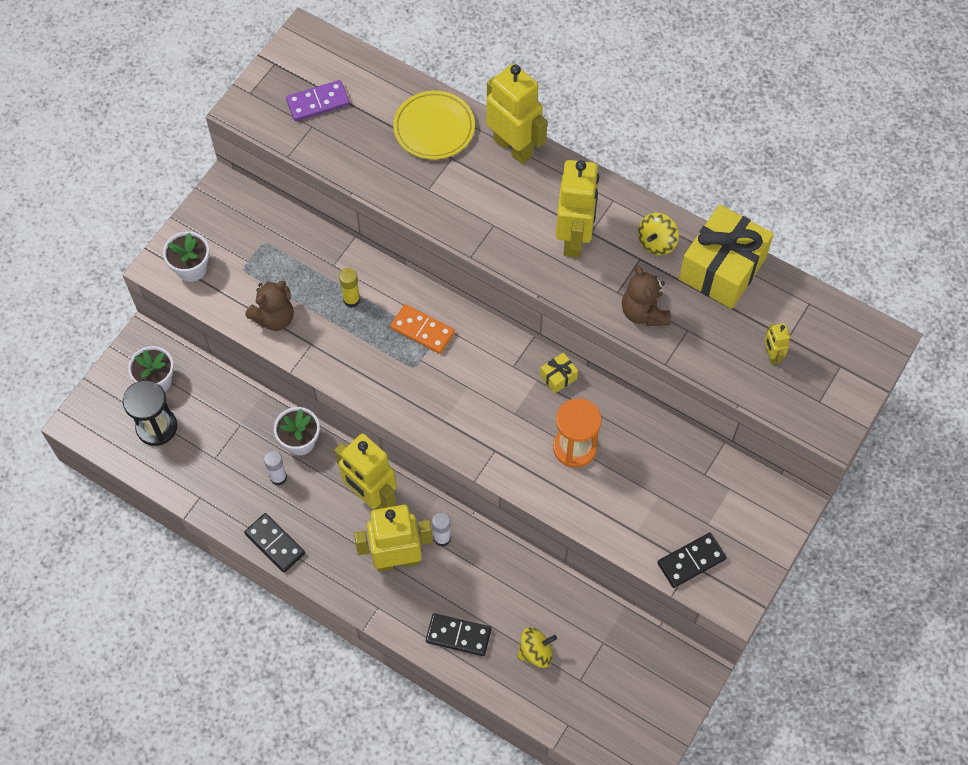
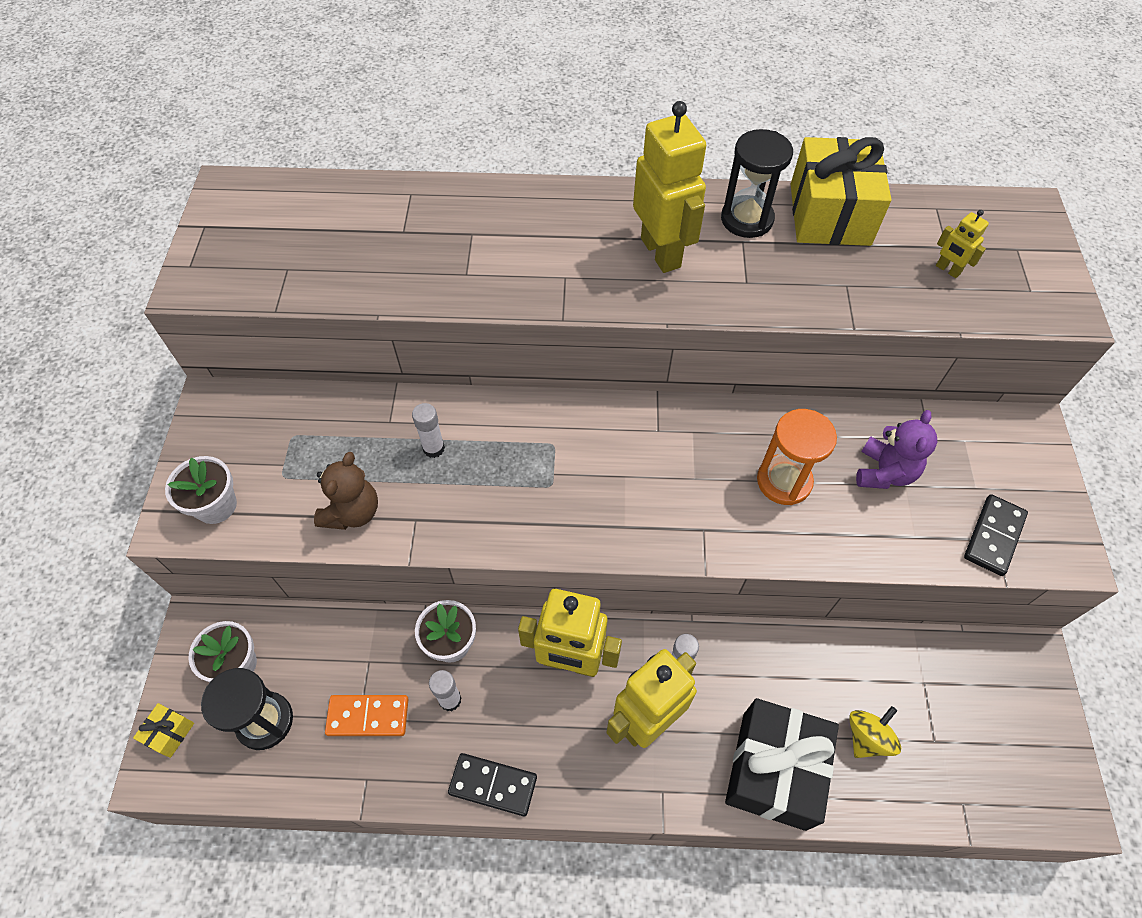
camera: 30 degrees left, 5 degrees down
(318, 103) = (280, 243): purple domino -> none
(351, 300) = (433, 448): yellow glue stick -> white glue stick
(422, 330) = (535, 441): orange domino -> orange domino (368, 716)
(434, 128) = (432, 214): yellow plate -> none
(458, 635) = (773, 770): black domino -> black gift
(513, 147) = (532, 197): yellow robot -> none
(558, 377) = (712, 418): yellow gift -> yellow gift (169, 733)
(644, 312) = (789, 289): brown teddy bear -> none
(651, 479) = (884, 472): none -> purple teddy bear
(656, 242) = (747, 219): yellow spinning top -> black hourglass

